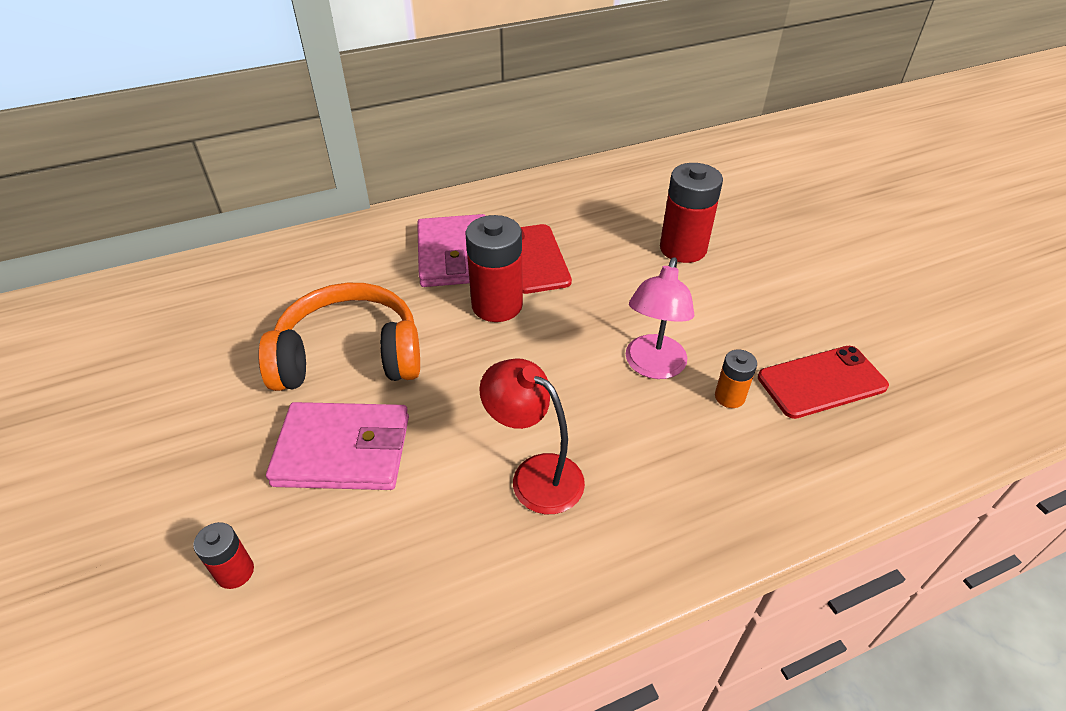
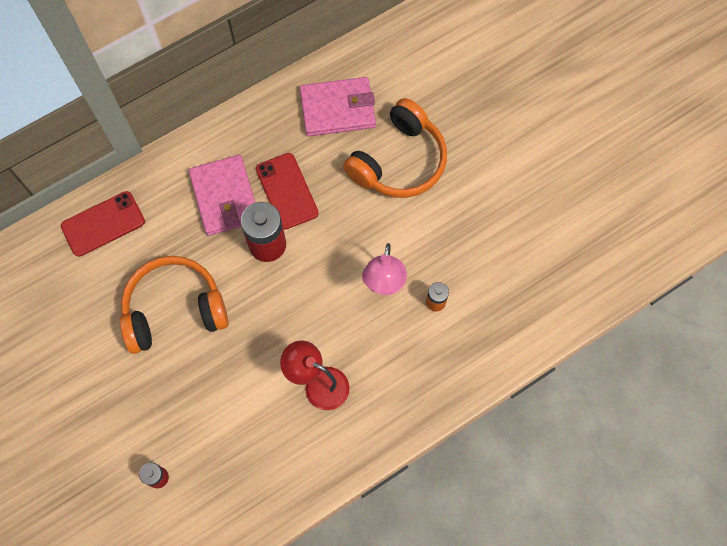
camera: 10 degrees left, 25 degrees up
(343, 451) = (194, 387): pink wallet -> pink wallet (337, 109)
(683, 248) = (399, 161): red battery -> orange headphones
(821, 382) = (496, 279): red phone -> red phone (103, 224)

